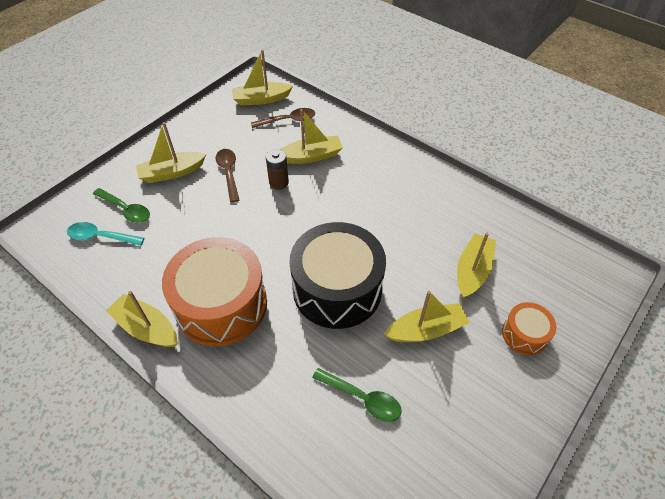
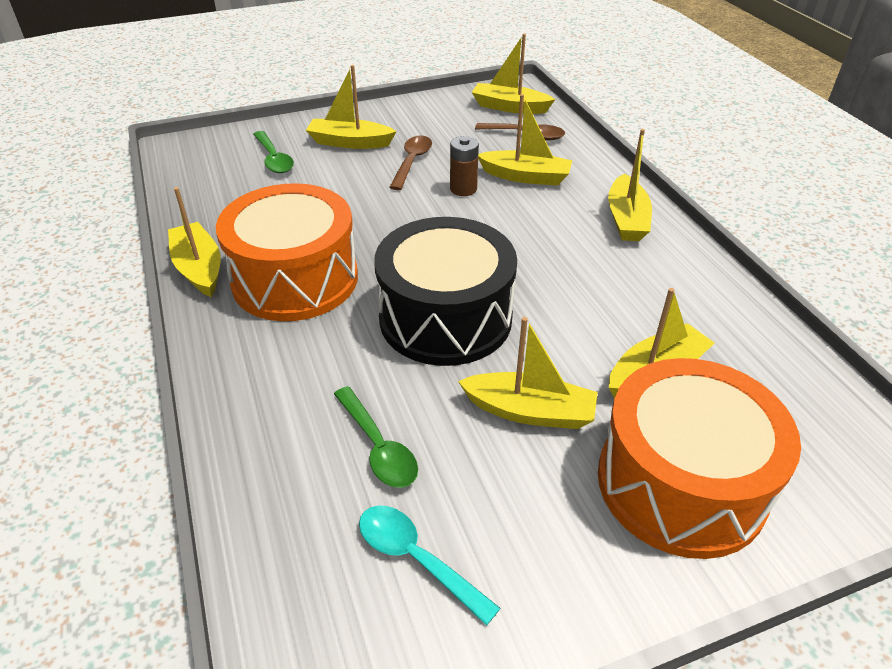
camera: 30 degrees right, 10 degrees down
(101, 237) = (228, 173): turquoise spoon -> turquoise spoon (416, 558)
(391, 166) = (626, 219): none -> yellow boat
(524, 334) = (681, 483): orange drum -> orange drum, size x2.11

